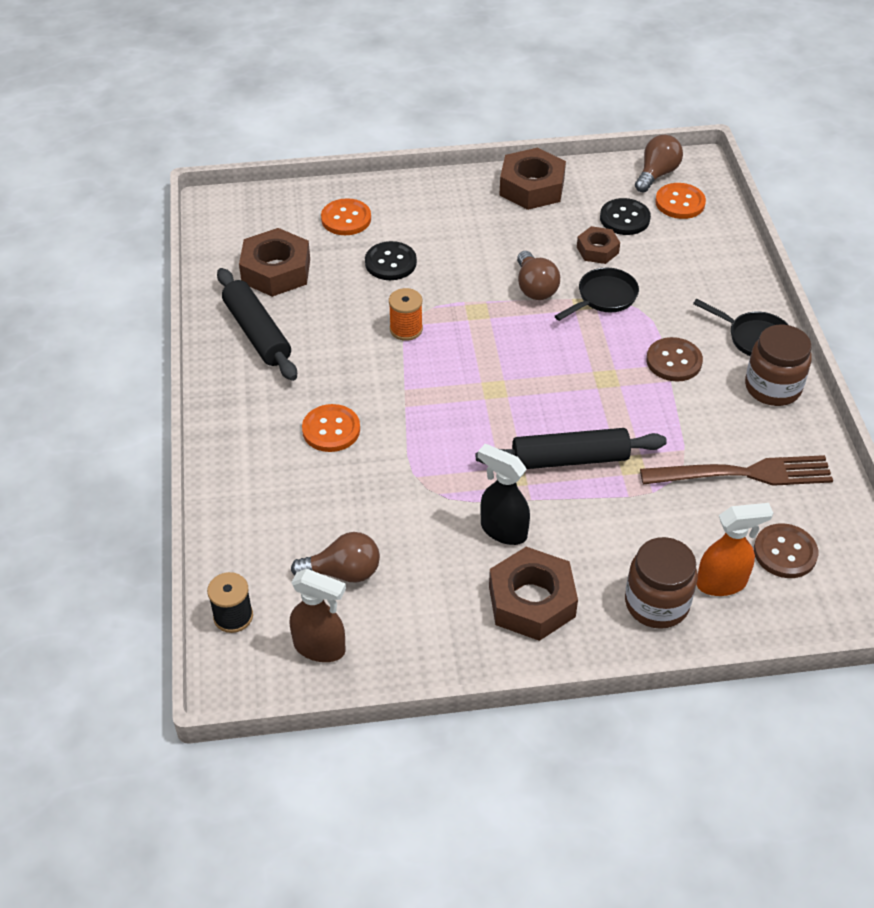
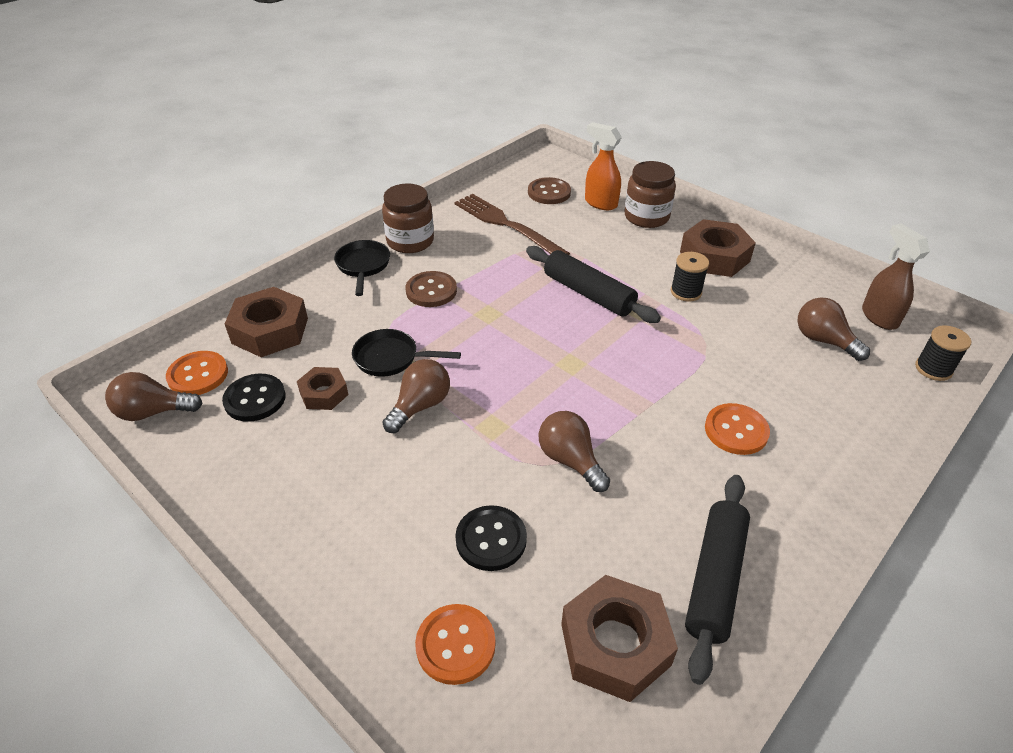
camera: 130 degrees left, 5 degrees down
(406, 329) = (570, 460): orange spool -> brown light bulb
(503, 530) = (686, 292): black spray bottle -> black spool
(532, 187) = (248, 498): brown nut -> brown nut (270, 330)

